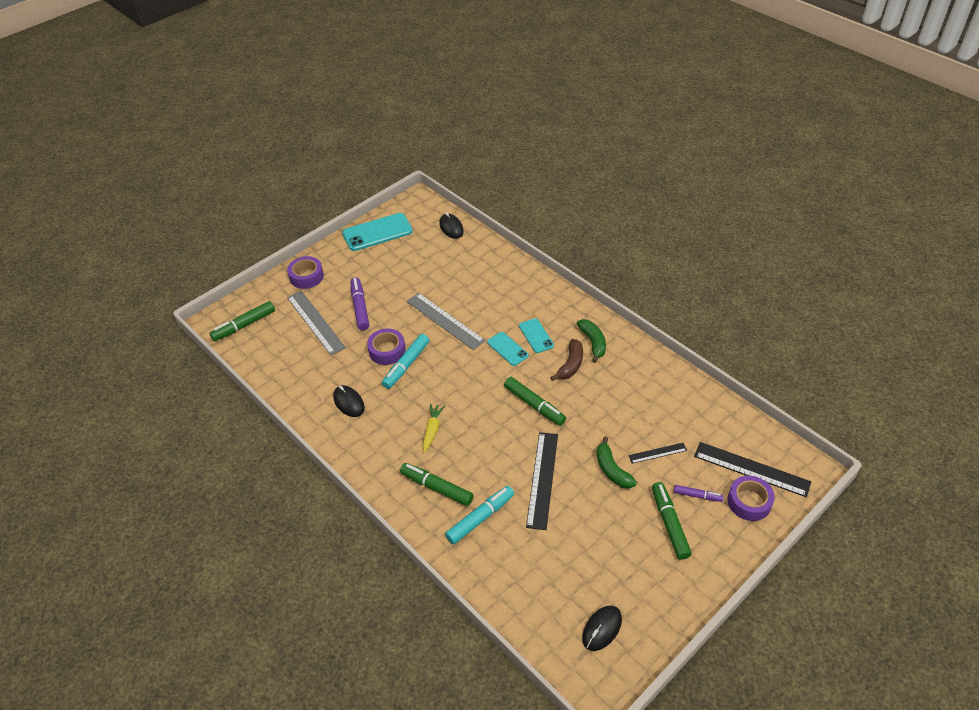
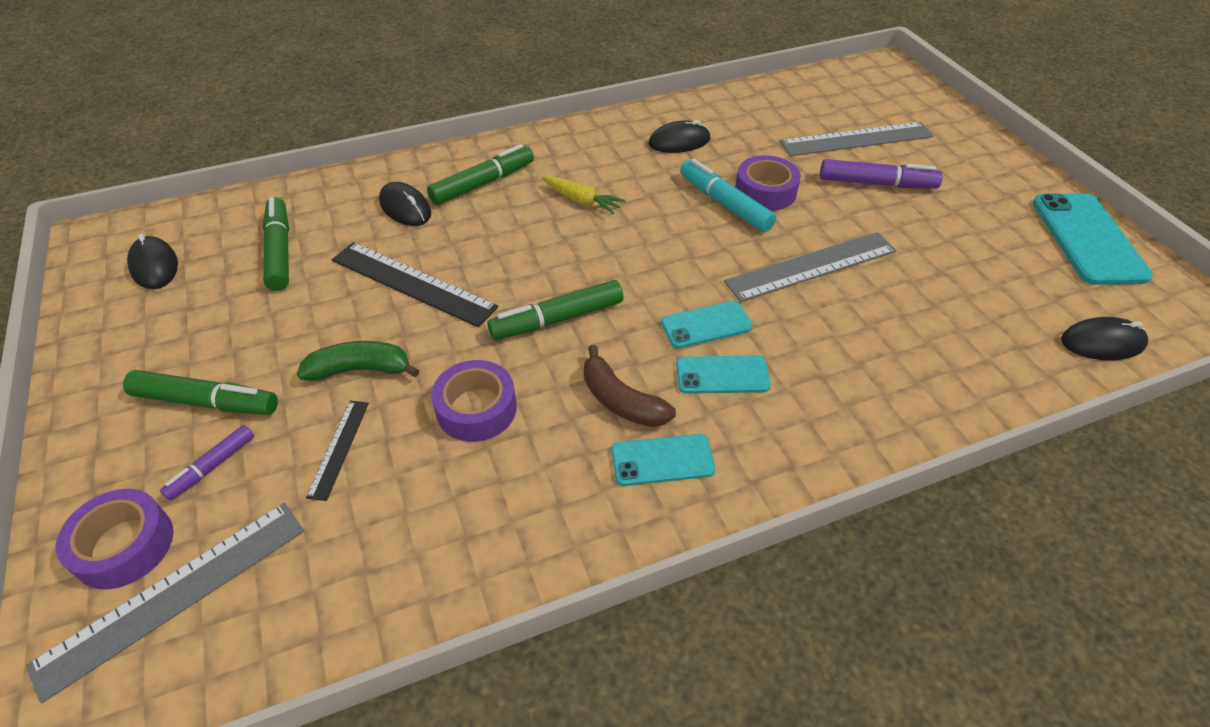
camera: 110 degrees right, 0 degrees up
(244, 325) = (870, 85): green marker -> green marker (280, 251)
(306, 276) = (968, 146): purple tape -> purple tape (476, 409)
(480, 518) = (405, 208): turquoise marker -> black mouse
(593, 342) = (662, 460): green banana -> turquoise phone
(751, 469) = (174, 594): black ruler -> grey ruler

